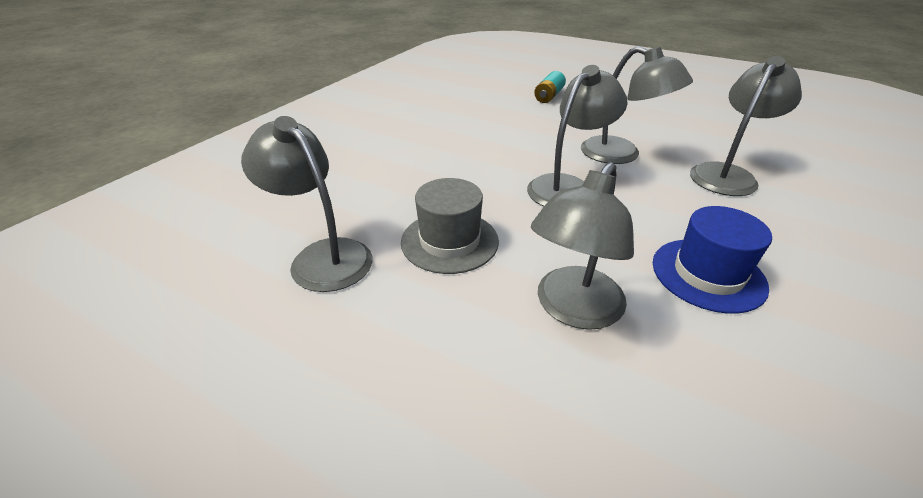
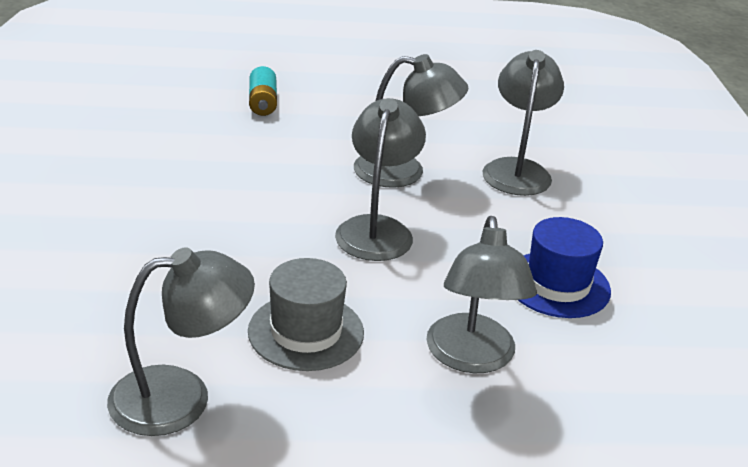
camera: 35 degrees left, 5 degrees down
(322, 256) = (181, 397): grey lamp -> grey lamp turned 150 degrees clockwise

